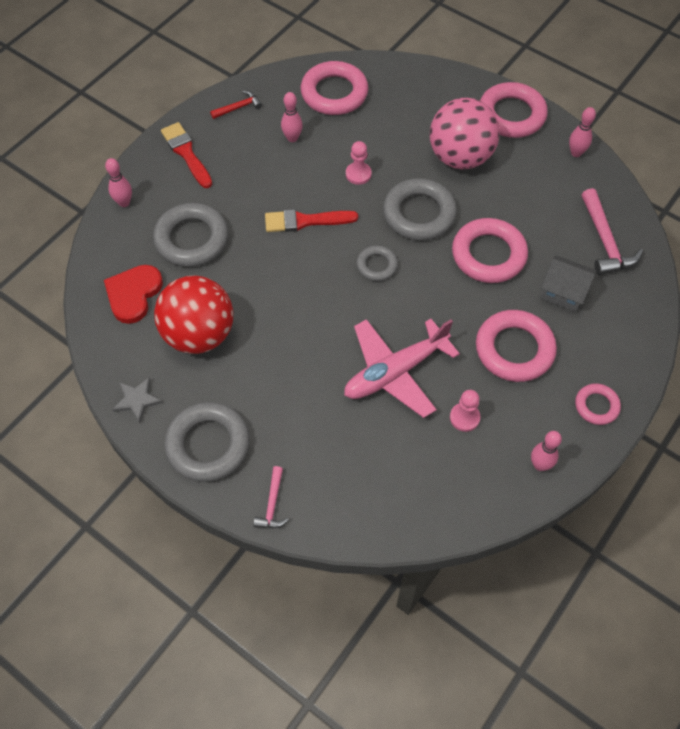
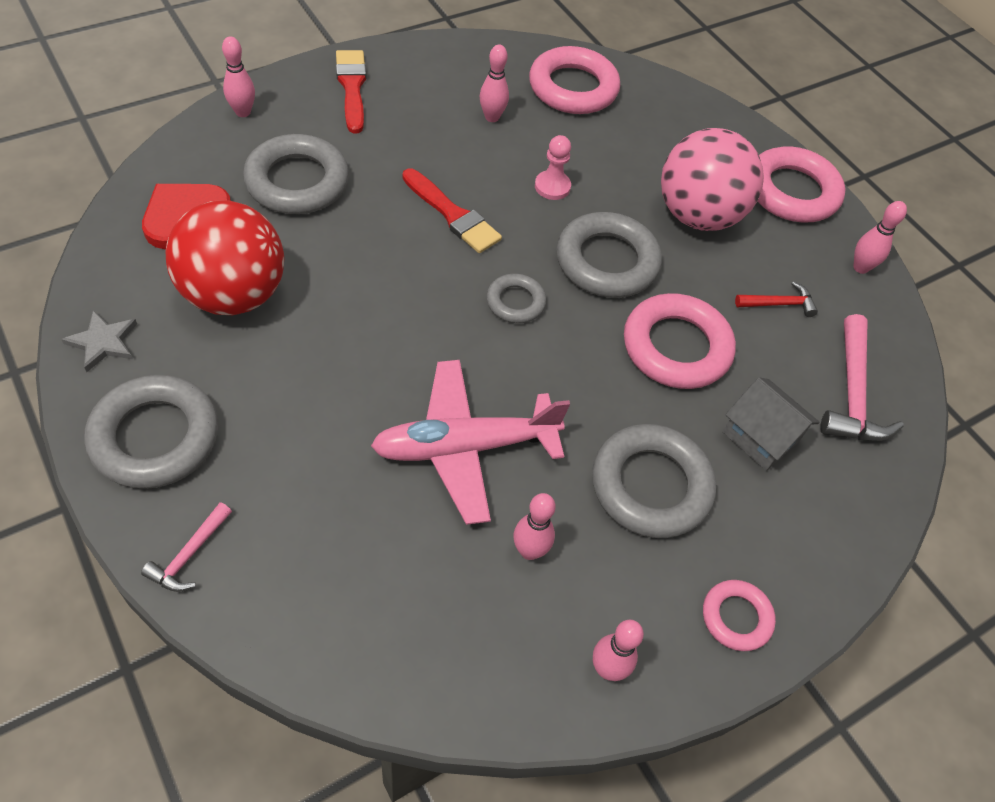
camera: 15 degrees right, 5 degrees down
(238, 107) = (446, 62): red hammer -> red hammer (779, 304)
(305, 221) = (452, 215): red brush -> red brush turned 150 degrees counterclockwise
(464, 417) = (529, 551): pink pawn -> pink bowling pin
(514, 349) = (651, 486): pink ring -> grey ring

